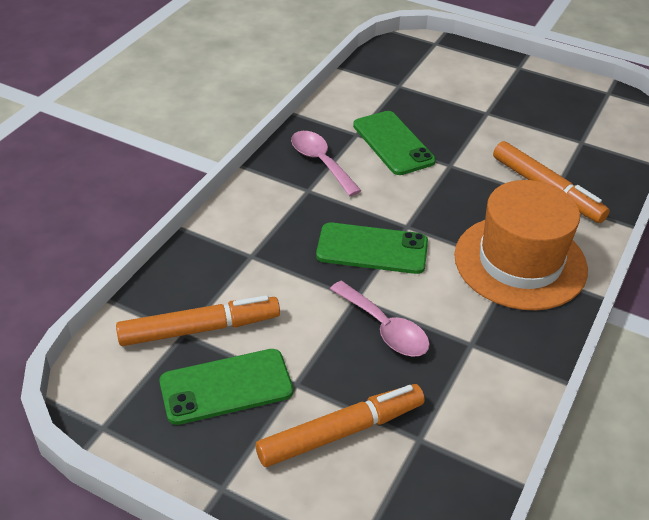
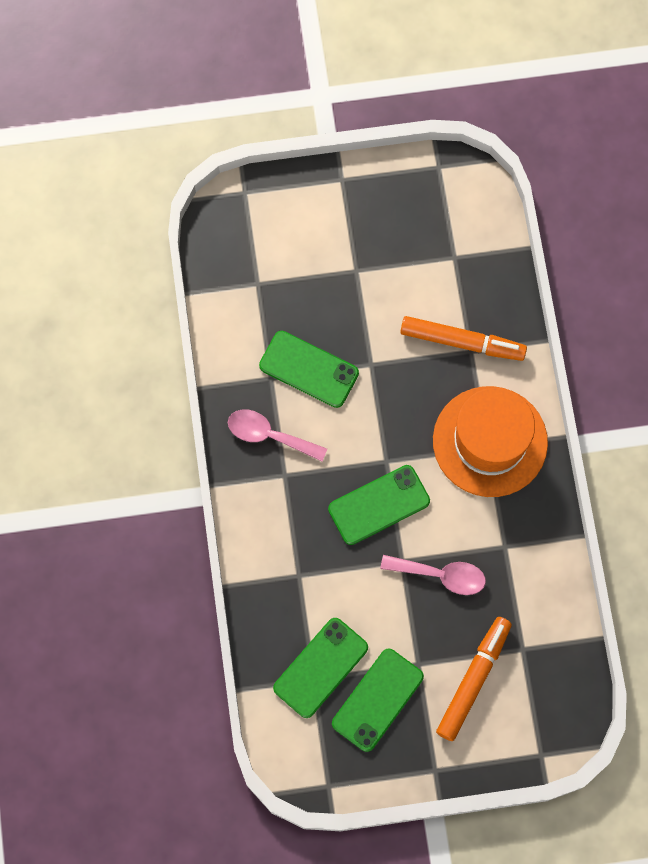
camera: 35 degrees left, 30 degrees up
(199, 329) = (321, 668): orange marker -> green phone

